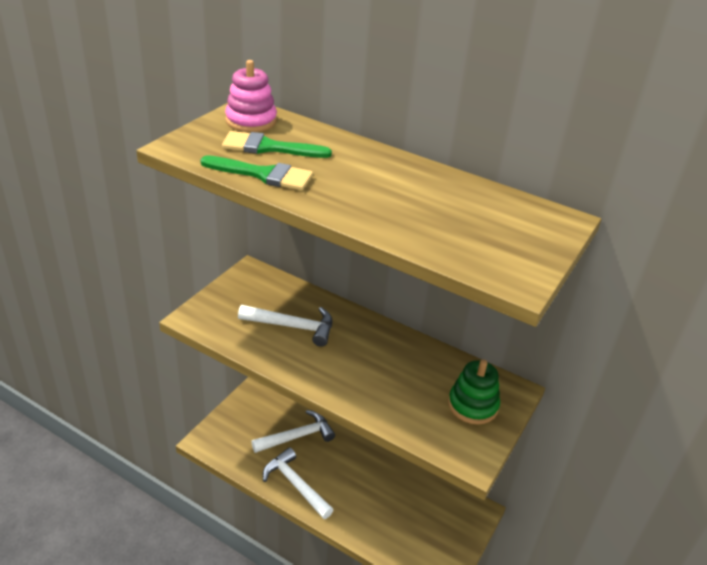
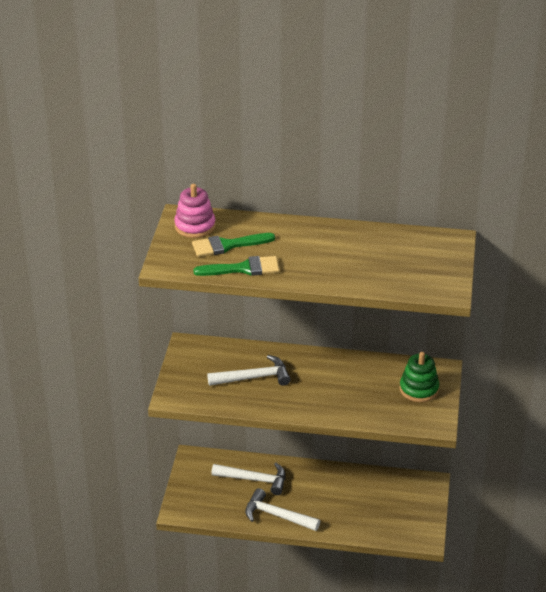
camera: 20 degrees left, 0 degrees up
(297, 436) = (254, 480): white hammer -> white hammer turned 60 degrees clockwise

